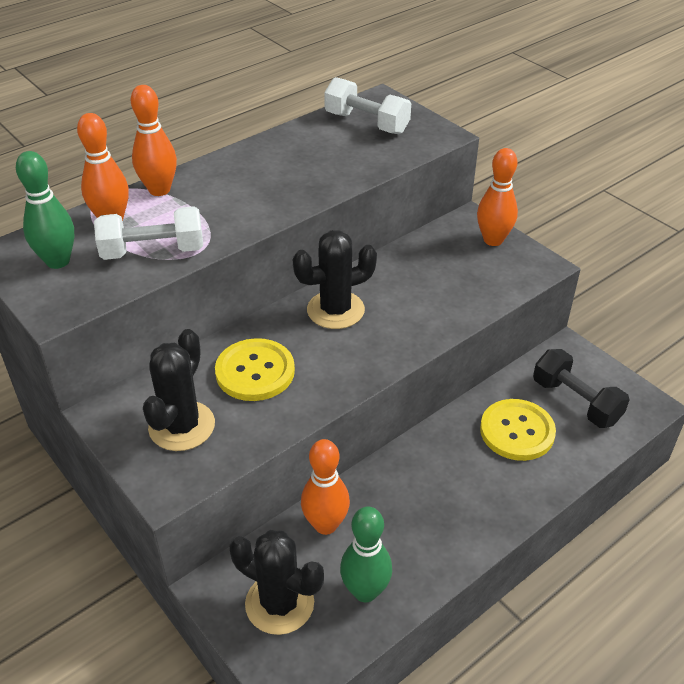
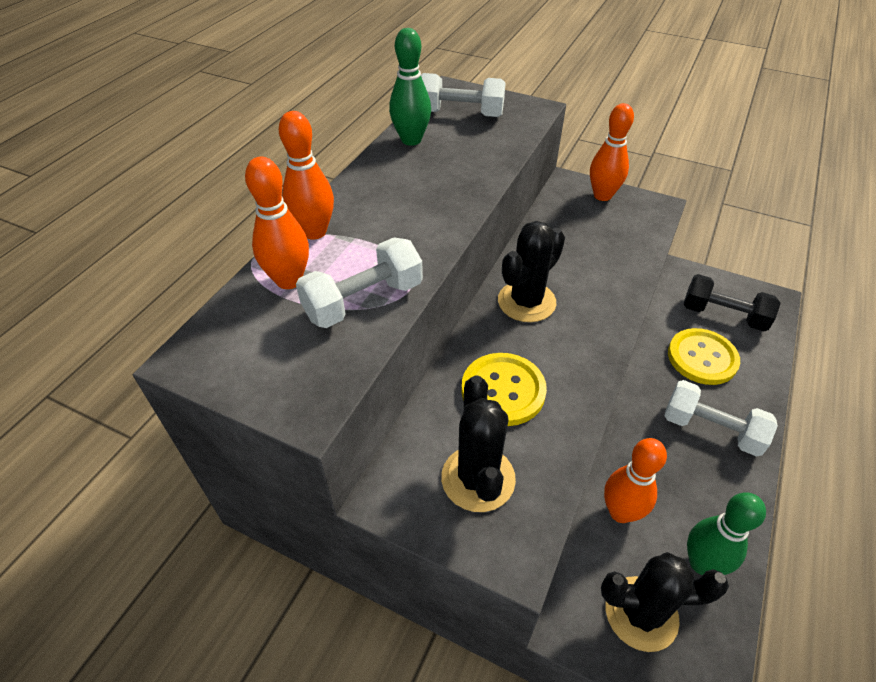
camera: 25 degrees left, 5 degrees up
(58, 261) = (264, 347): green bowling pin -> green bowling pin (411, 140)
(470, 494) = (711, 429): none -> white dumbbell

